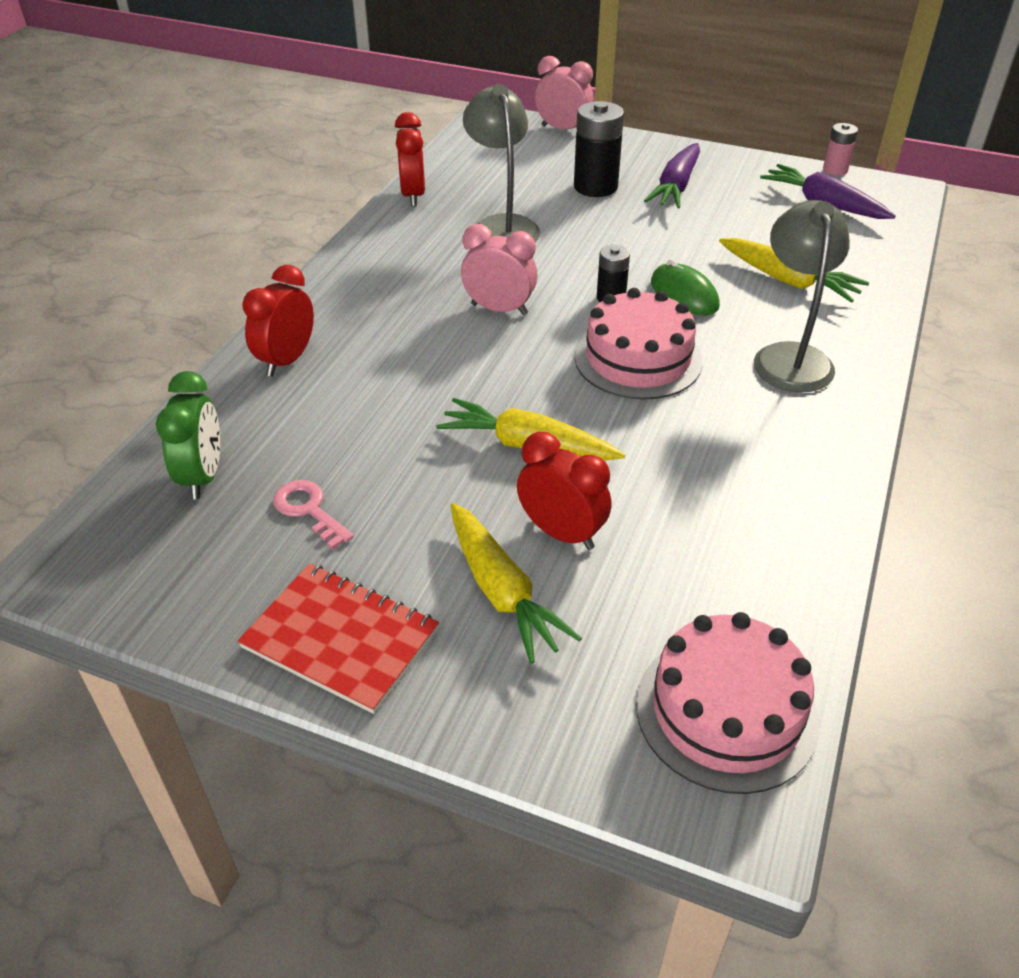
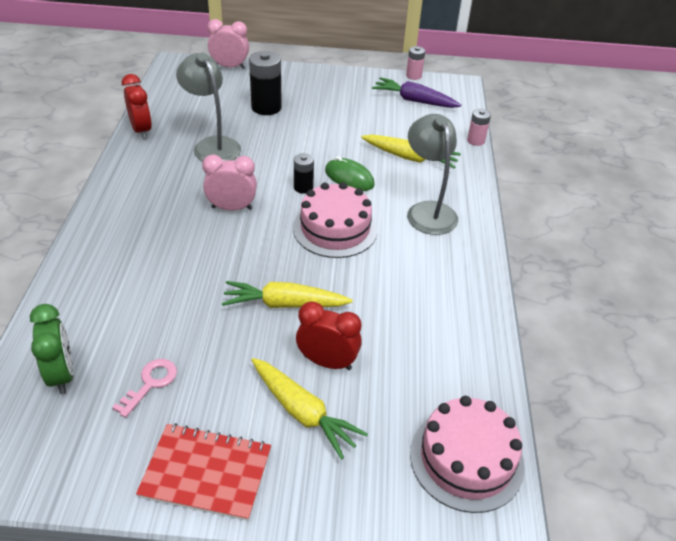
camera: 20 degrees left, 0 degrees up
(286, 360) = (93, 273): red clock -> none
(309, 510) = (150, 383): pink key -> pink key turned 90 degrees clockwise
(676, 187) = (319, 100): purple carrot -> none
(904, 271) = (476, 141): none -> pink battery

